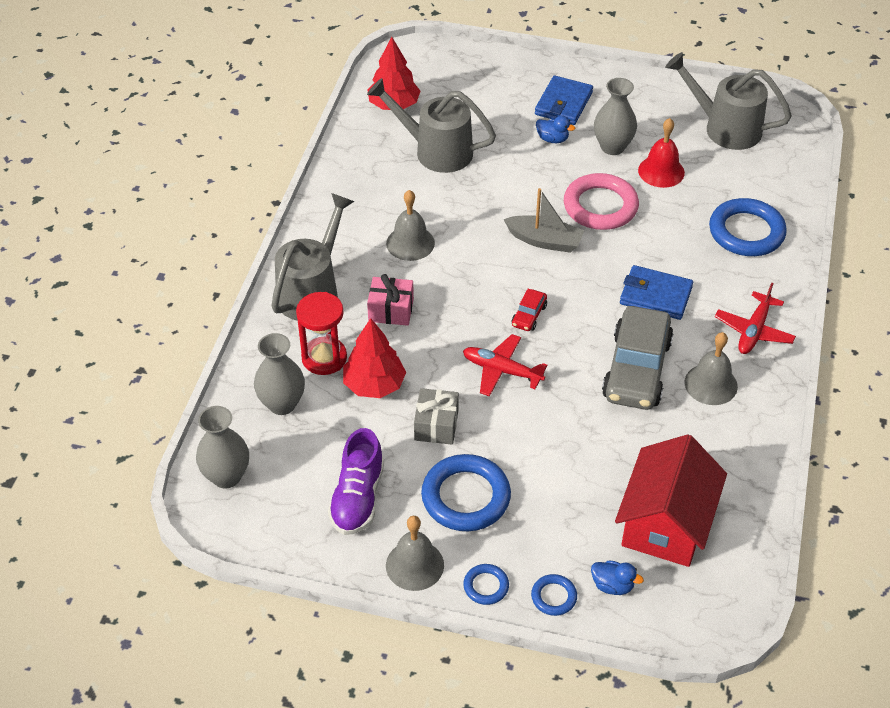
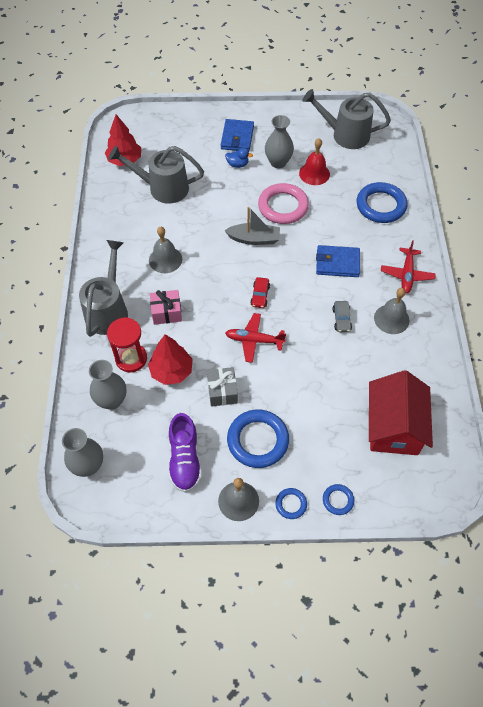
camera: 15 degrees left, 10 degrees up
(612, 585) = (373, 481): blue duck -> none
(636, 370) = (341, 319): grey car -> grey car, size x0.43

